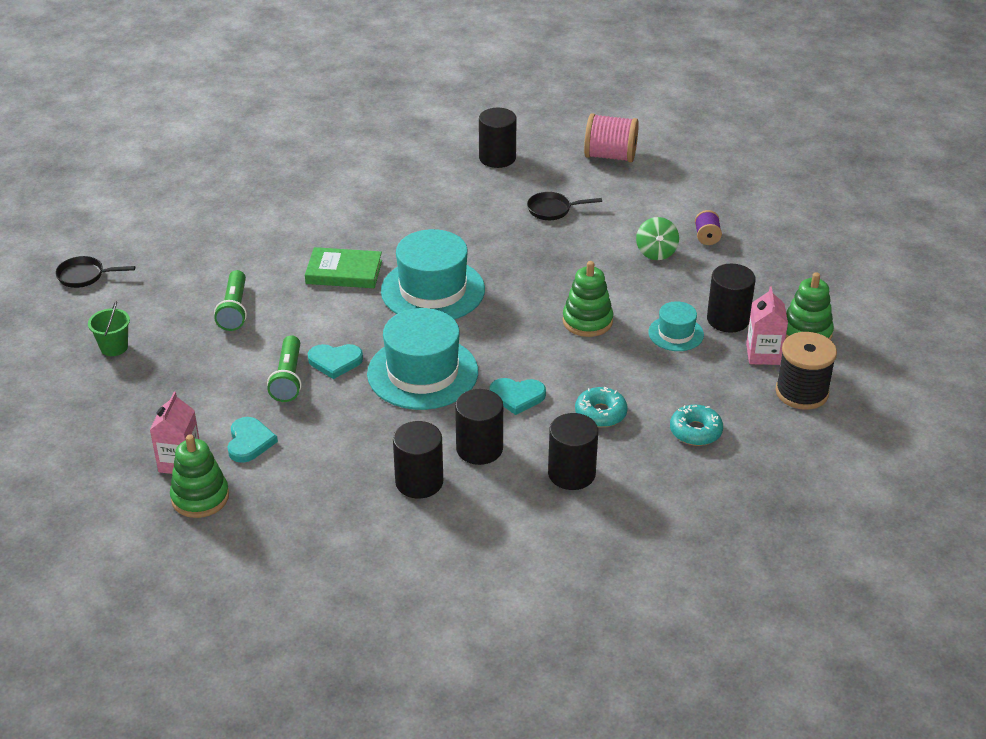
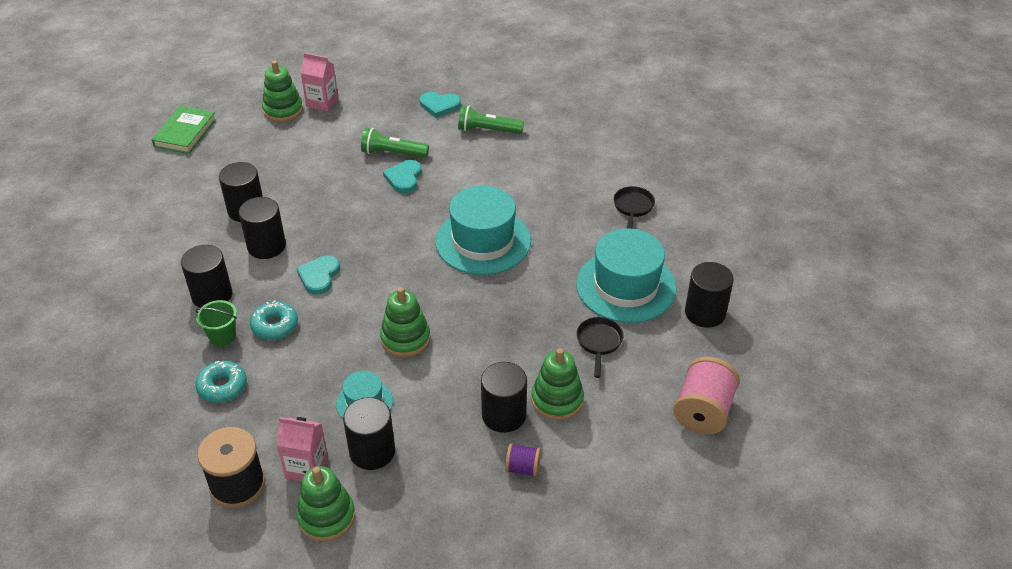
camera: 100 degrees right, 5 degrees up
(85, 276) = (551, 62): black pan -> black pan (633, 207)
(114, 347) = (459, 75): green bucket -> green bucket (222, 336)
(249, 442) = (329, 132): turquoise heart -> turquoise heart (439, 105)
(344, 272) = (524, 190): green book -> green book (185, 133)
(422, 373) = (372, 224): turquoise hat -> turquoise hat (626, 286)
(627, 226) = (557, 400): none -> green stacking toy
(656, 252) = (504, 415): green spinning top -> black cylinder

